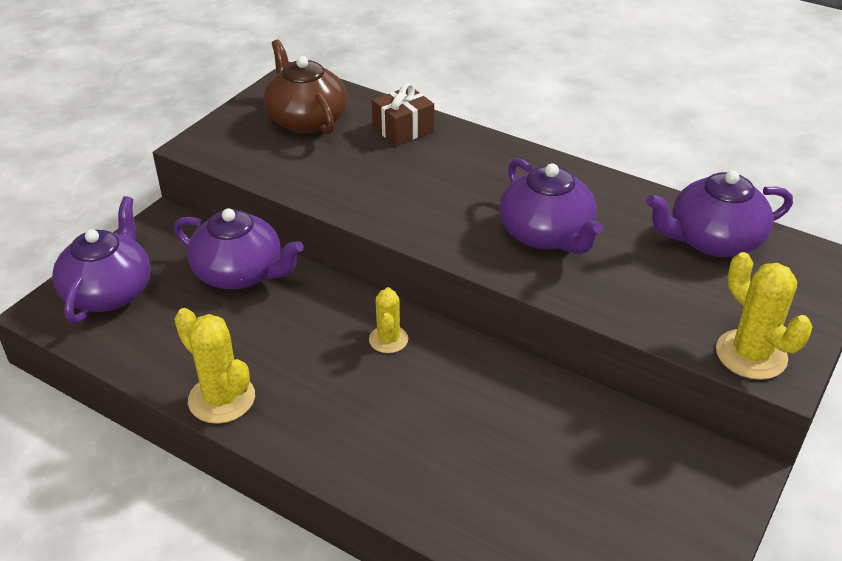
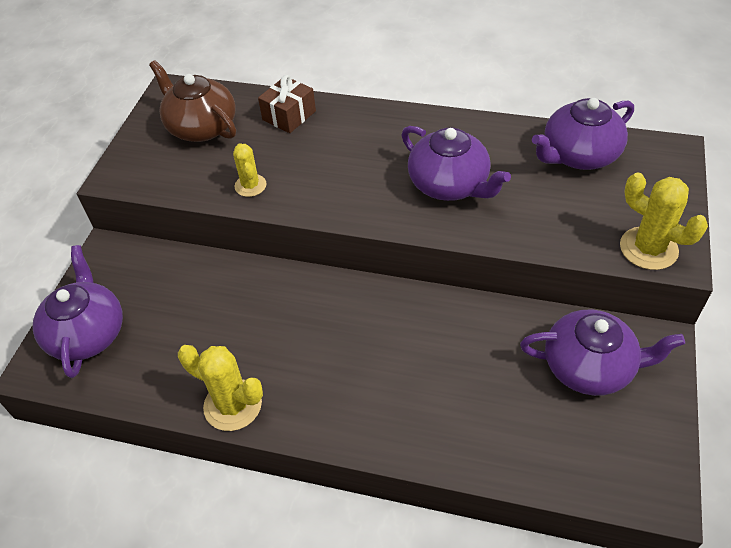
camera: 15 degrees left, 10 degrees up
(240, 273) = (196, 282): purple teapot -> purple teapot (589, 367)
(388, 339) = (348, 308): yellow cactus -> yellow cactus (250, 185)

